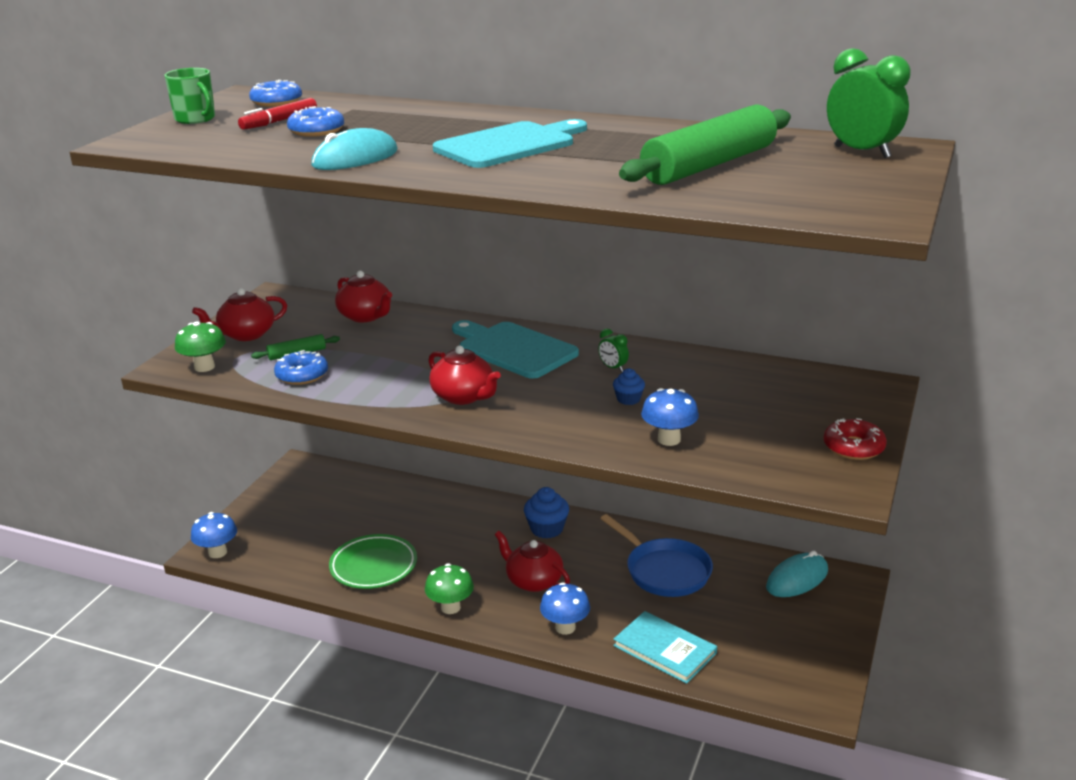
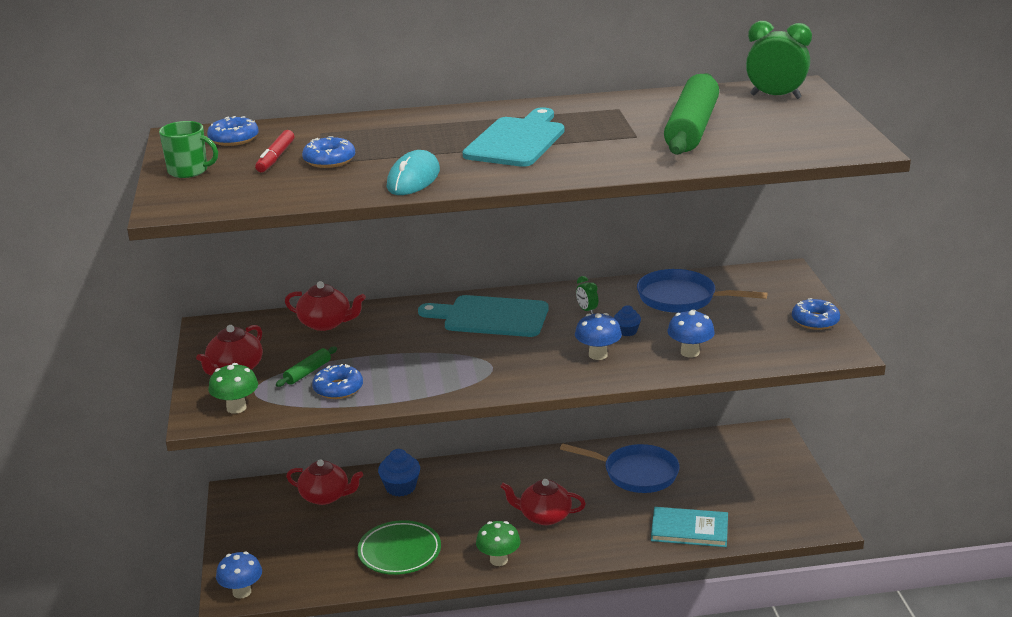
camera: 30 degrees left, 0 degrees up
(464, 396) = (499, 366): red teapot -> red teapot (325, 496)
(547, 529) = (515, 473): blue cupcake -> blue cupcake (400, 487)
(565, 627) = (603, 541): blue mushroom -> blue mushroom (598, 355)
(613, 368) = (587, 310): green clock -> green clock turned 45 degrees clockwise
(727, 382) = (681, 298): none -> blue pan
(797, 579) = (735, 446): turquoise mouse -> none
(853, 447) = (815, 321): red donut -> blue donut

